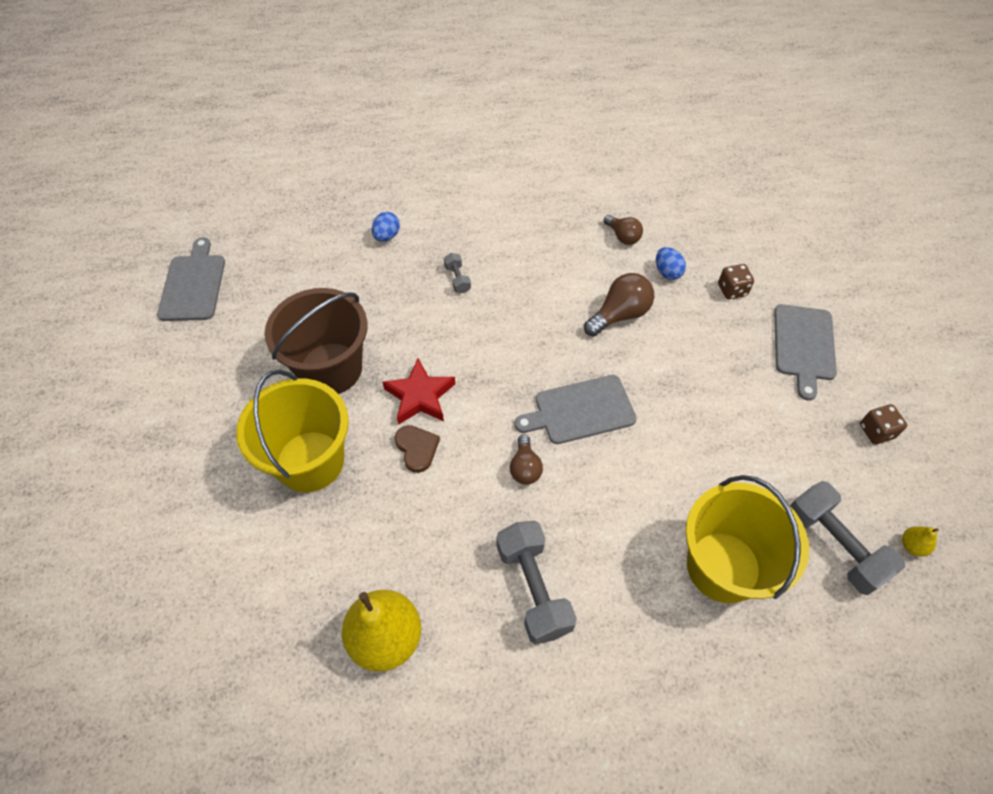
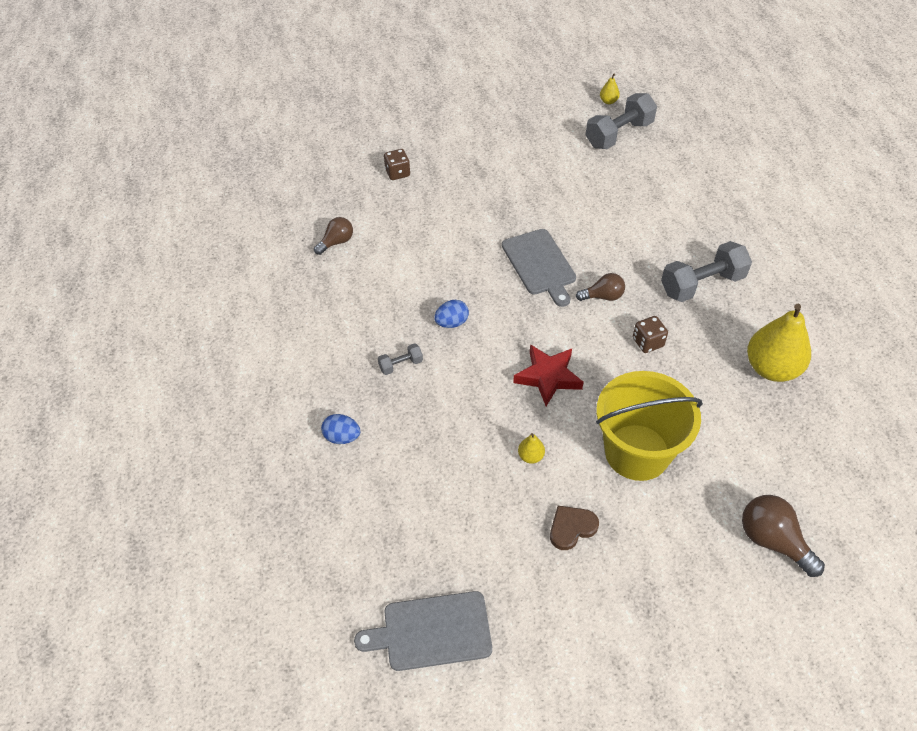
camera: 95 degrees left, 5 degrees down
(330, 369) = (530, 456): brown bucket -> yellow pear
(417, 448) = (603, 372): brown heart -> brown heart (571, 528)
(619, 315) = (433, 242): brown light bulb -> brown light bulb (773, 541)
(667, 272) = (380, 212): blue egg -> blue egg (452, 323)
(723, 566) = (651, 186): yellow bucket -> none
(804, 345) = (451, 136): grey cutting board -> none
(876, 431) = (523, 108): brown dice -> brown dice (648, 342)

